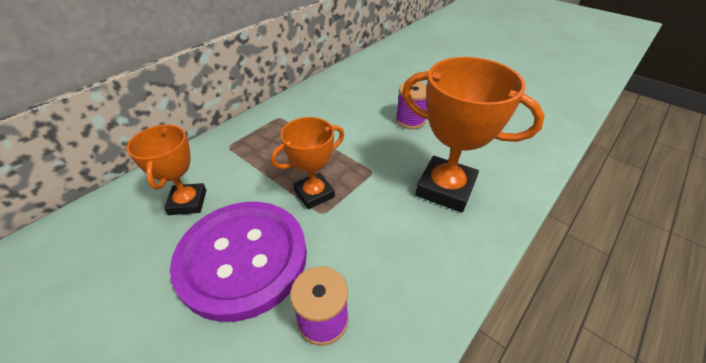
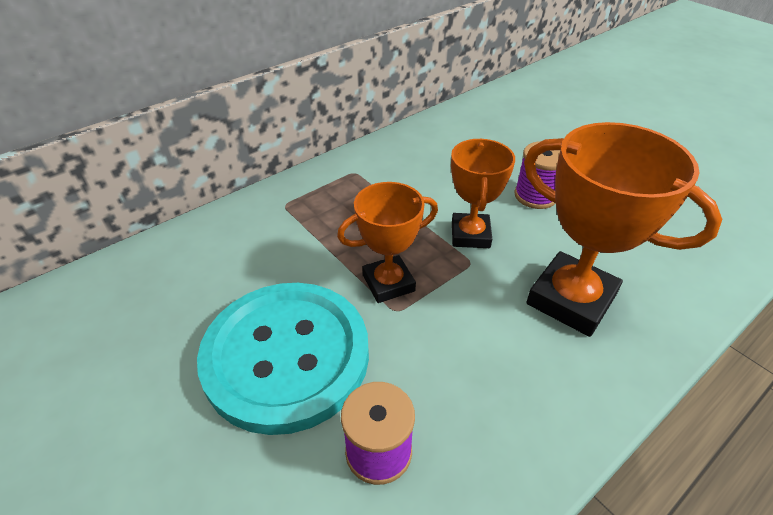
camera: 10 degrees right, 0 degrees up
(188, 202) = (226, 273): orange trophy -> orange trophy (470, 235)
(243, 258) = (286, 356): purple button -> turquoise button

